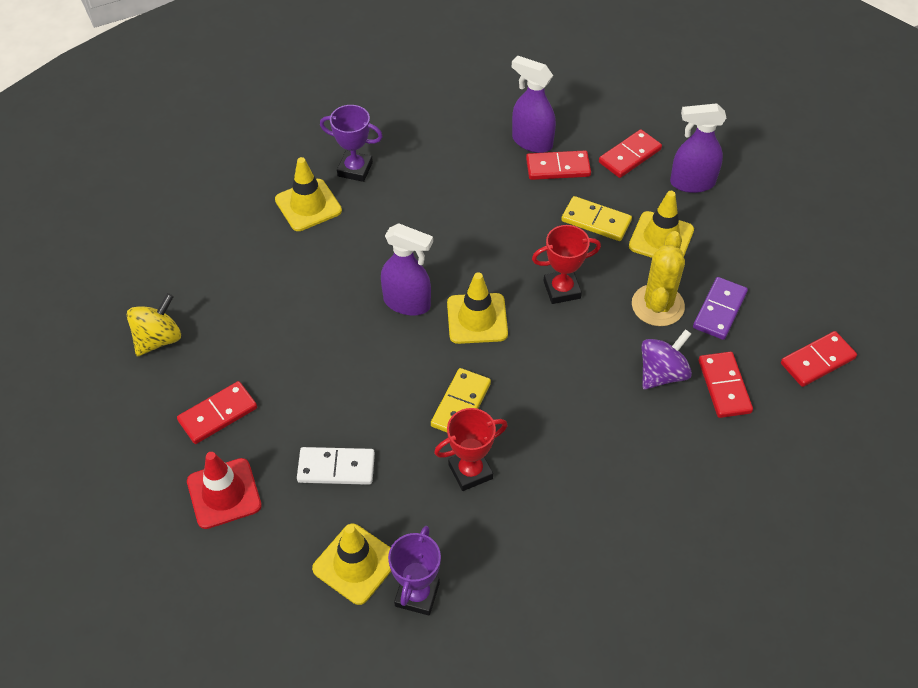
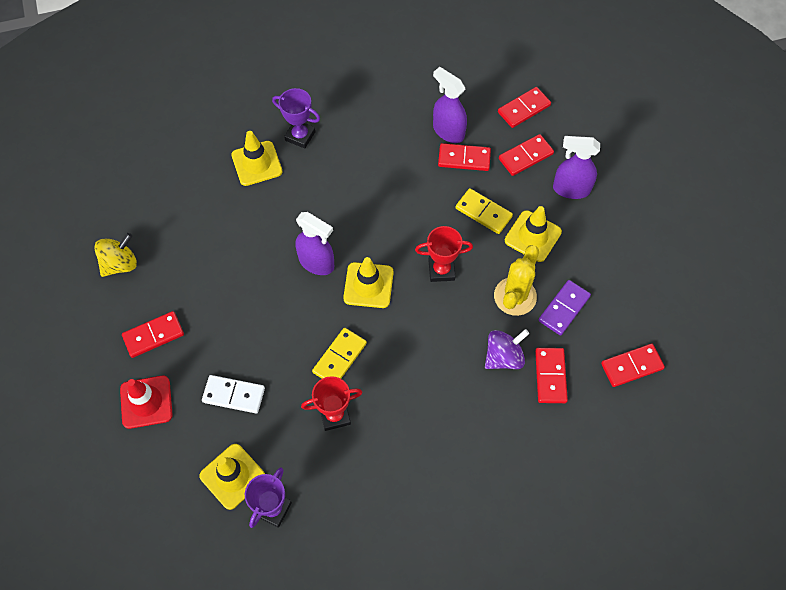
camera: 10 degrees right, 10 degrees up
(614, 107) = (524, 109): none -> red domino

